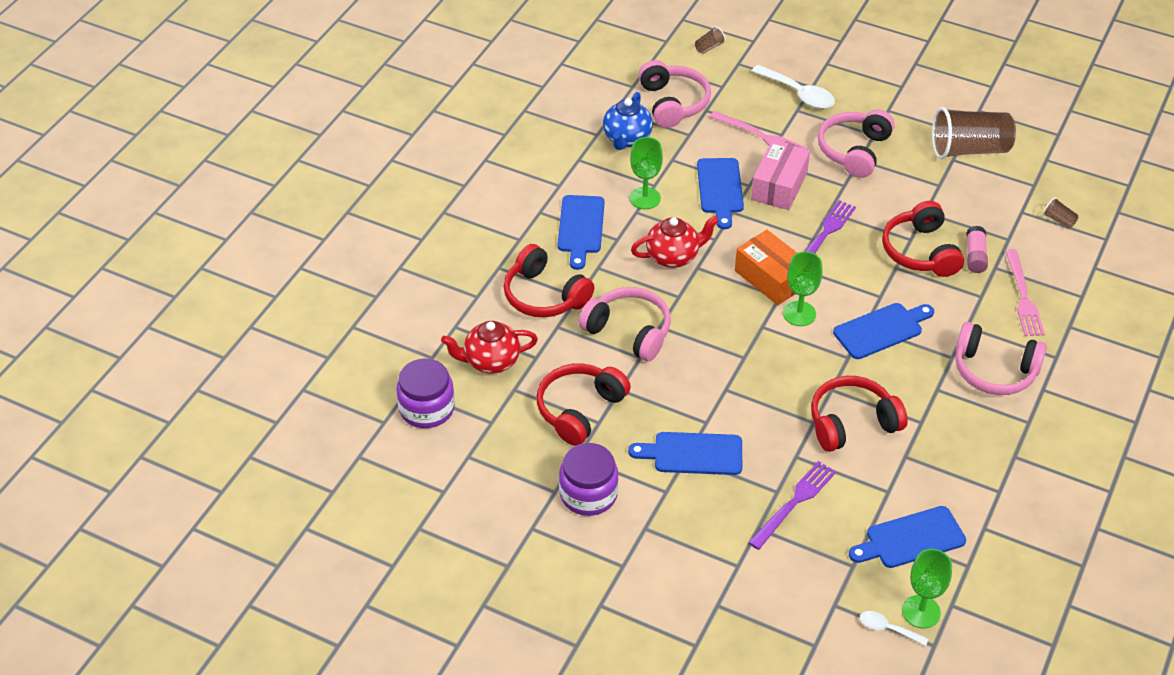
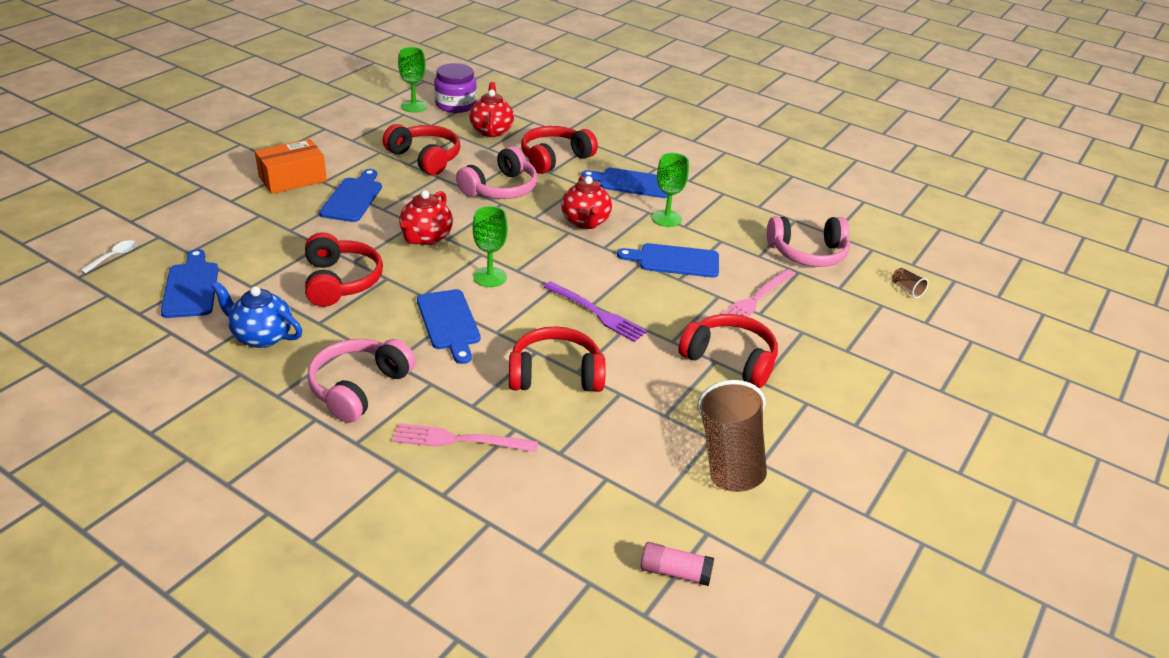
camera: 95 degrees right, 10 degrees down
(588, 494) = (341, 151): purple jar -> none
(627, 138) = (752, 220): blue teapot -> blue teapot (261, 336)
(749, 374) = (426, 238): none -> red teapot
(771, 278) = (542, 269): orange box -> orange box (292, 179)
(779, 186) = (675, 297): pink box -> none
(794, 503) = (272, 235): purple fork -> none
(798, 94) = (831, 338): white spoon -> none
(854, 151) = (730, 359): pink headphones -> red headphones
(921, 611) = (115, 277): green goblet -> green goblet (414, 106)
(975, 256) = (537, 416): pink glue stick -> pink glue stick (675, 572)
(1059, 220) = (584, 511): brown cup -> none

